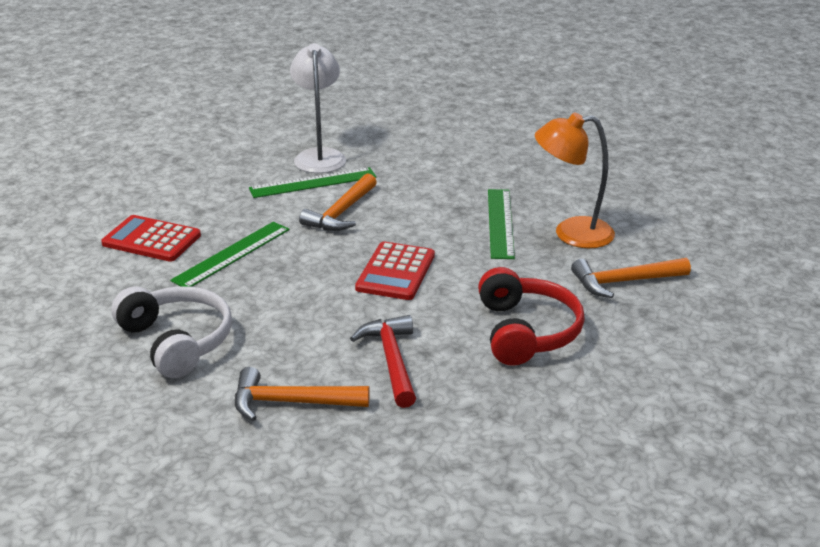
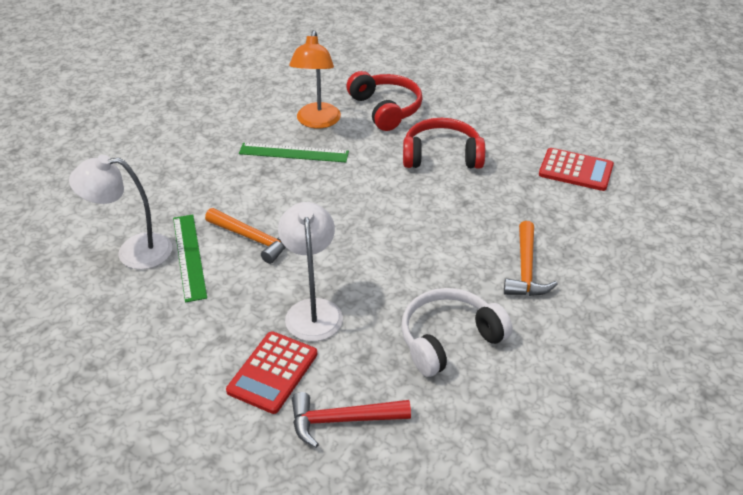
camera: 85 degrees left, 10 degrees up
(232, 254) = (313, 310): green ruler -> white lamp
(391, 360) = (475, 219): red hammer -> red hammer (342, 420)
(396, 272) = (358, 211): red calculator -> red calculator (576, 170)
(624, 282) = (385, 109): orange hammer -> red headphones

